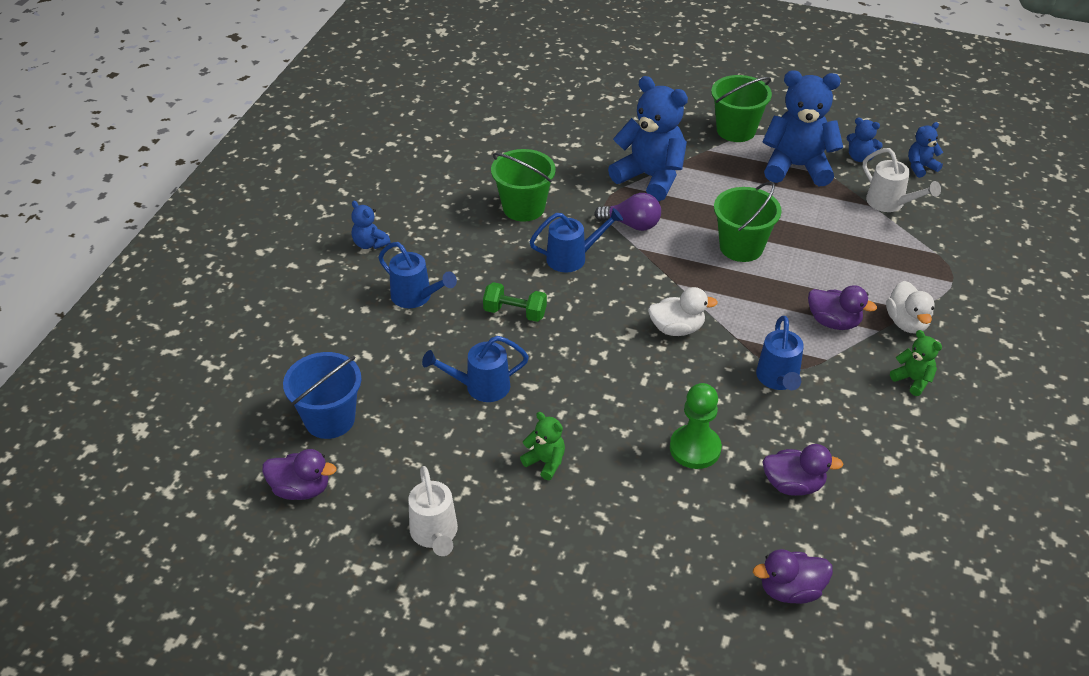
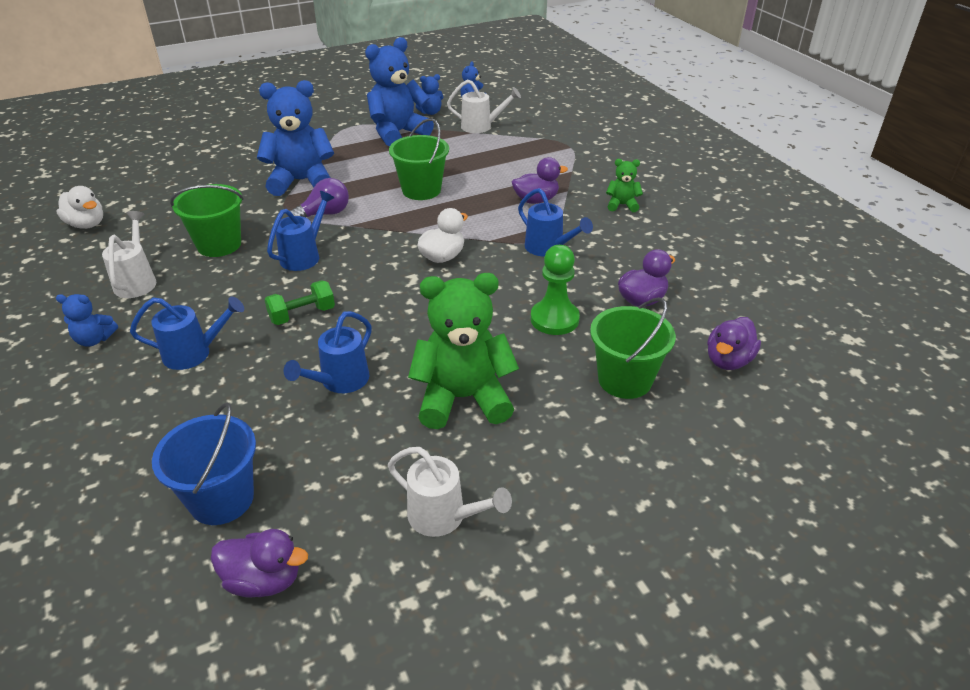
camera: 45 degrees left, 5 degrees down
(301, 489) = (264, 580): purple duck -> purple duck turned 45 degrees clockwise
(439, 208) = (137, 281): none -> white watering can
(545, 462) = (463, 398): green teddy bear -> green teddy bear, size x2.14
(736, 130) = (329, 131): green bucket -> green bucket (624, 380)
(906, 323) = (576, 179): white duck -> white duck (87, 224)

